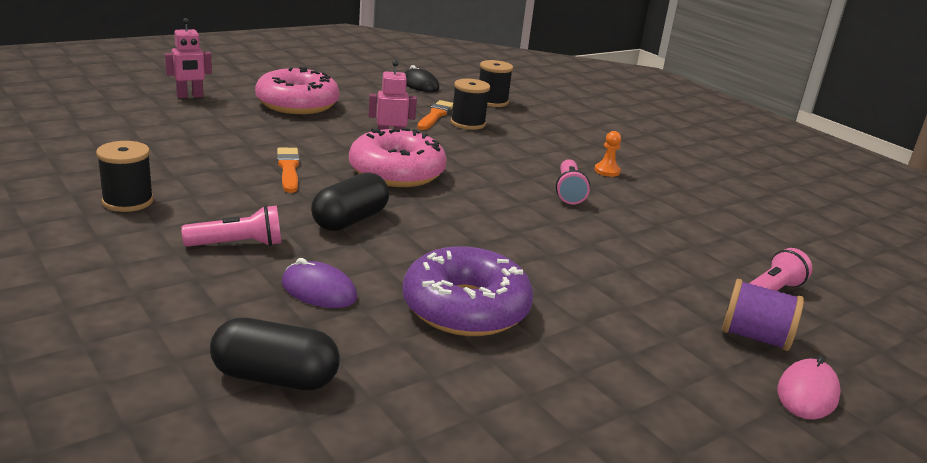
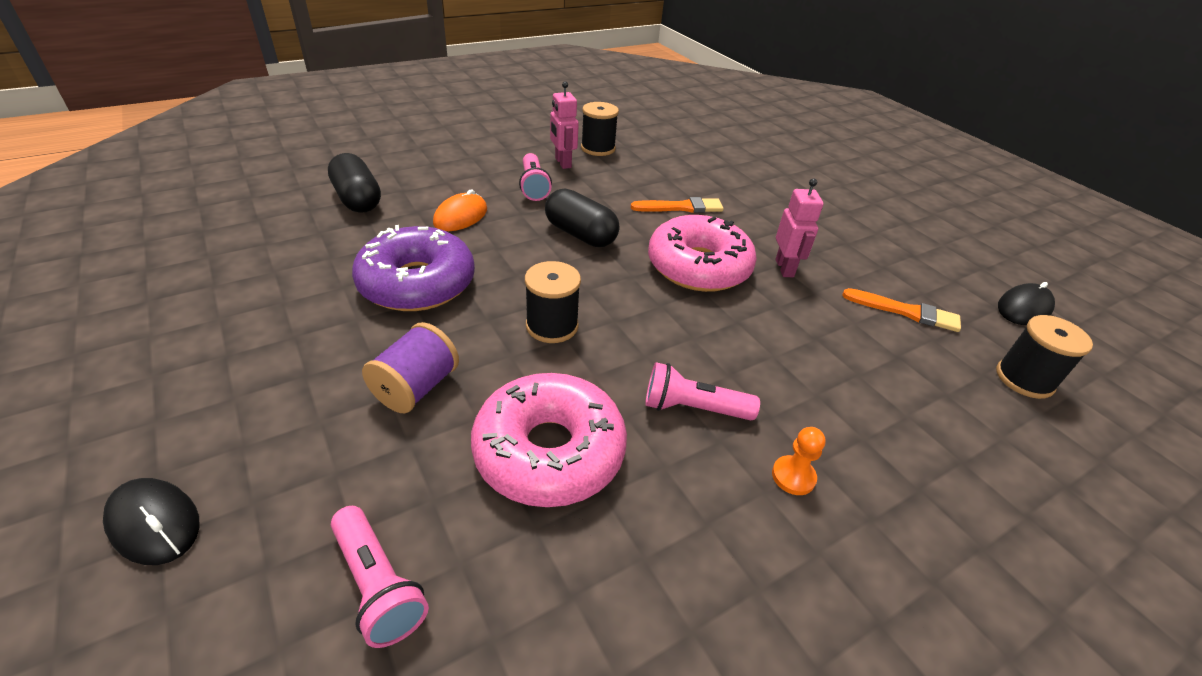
camera: 95 degrees right, 15 degrees up
(190, 96) = (826, 162): pink robot -> pink robot (562, 163)
(275, 378) = (358, 199): black capsule -> black capsule turned 45 degrees counterclockwise
(297, 104) = (855, 214): pink donut -> pink donut (549, 451)
(319, 290) = (461, 216): purple mouse -> orange mouse
(468, 123) = (897, 339): black spool -> black spool (552, 326)
(754, 337) = (283, 511): purple spool -> purple spool (416, 387)
(807, 393) = (154, 523): pink mouse -> black mouse

